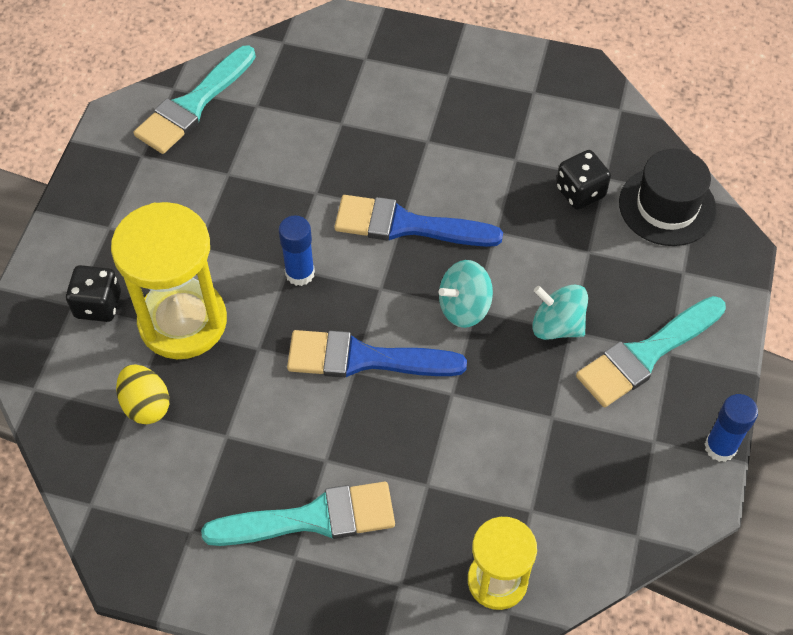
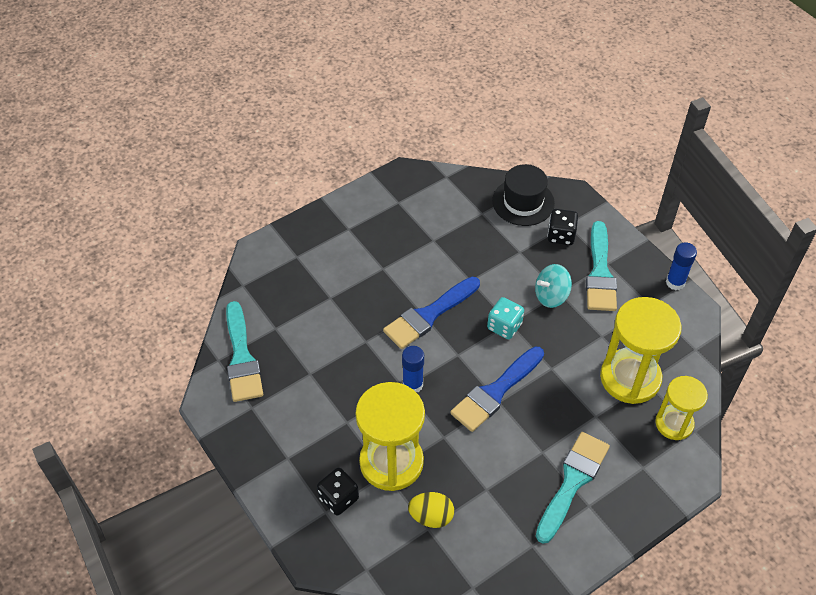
camera: 50 degrees left, 5 degrees down
(464, 307) = (504, 326): turquoise spinning top -> turquoise dice
(519, 488) = (630, 378): none -> yellow hourglass
(580, 192) = (480, 229): black dice -> black dice (561, 235)

